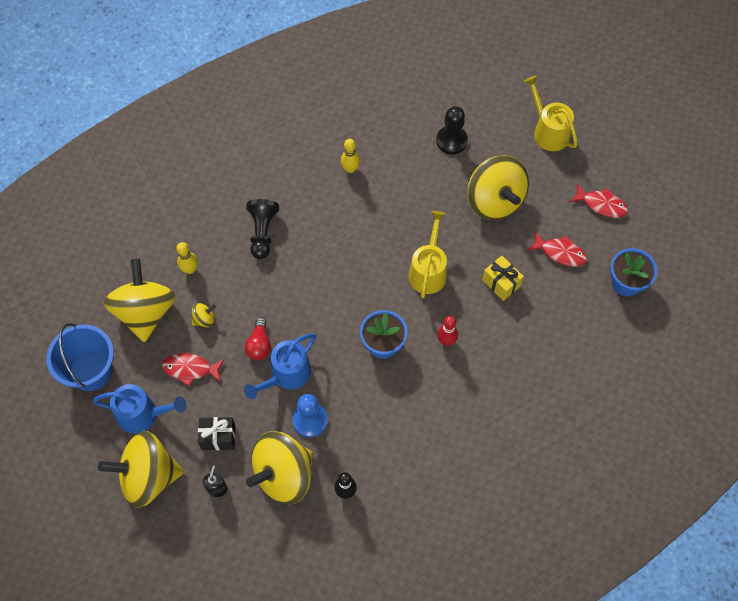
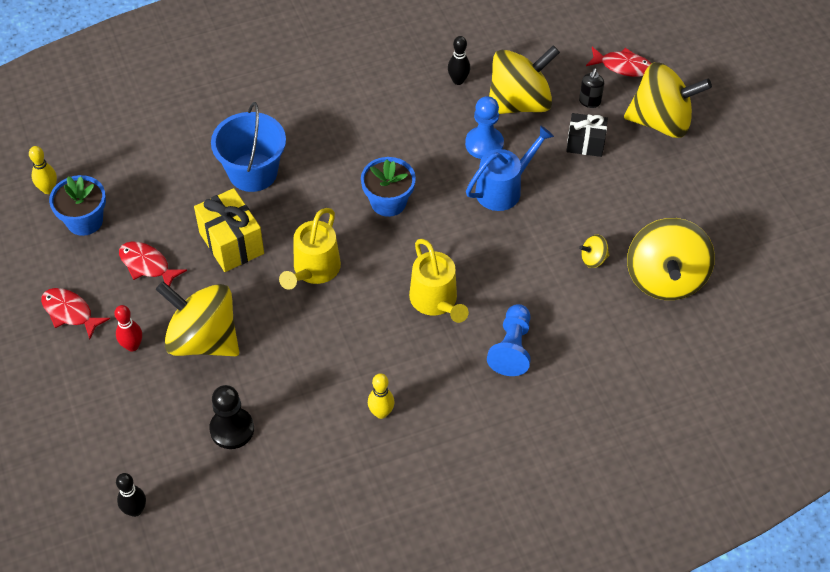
camera: 170 degrees left, 10 degrees down
(91, 370) = (728, 227): blue bucket -> blue bucket (253, 172)
(143, 414) = (667, 176): blue watering can -> none
(190, 269) = (608, 318): yellow bowling pin -> yellow bowling pin (48, 189)
(190, 369) = (612, 211): red fish -> red fish (622, 66)
(259, 345) = (531, 223): red light bulb -> none
(262, 232) = (511, 348): black pawn -> blue pawn
(446, 341) = (315, 194): red bowling pin -> red bowling pin (132, 346)
(494, 201) = (203, 339): yellow spinning top -> yellow spinning top turned 45 degrees counterclockwise
(497, 81) = (135, 510): none -> black bowling pin
(501, 283) = (231, 243): yellow gift -> yellow gift, size x1.51
(548, 131) = (95, 420): yellow watering can -> yellow watering can (436, 301)

